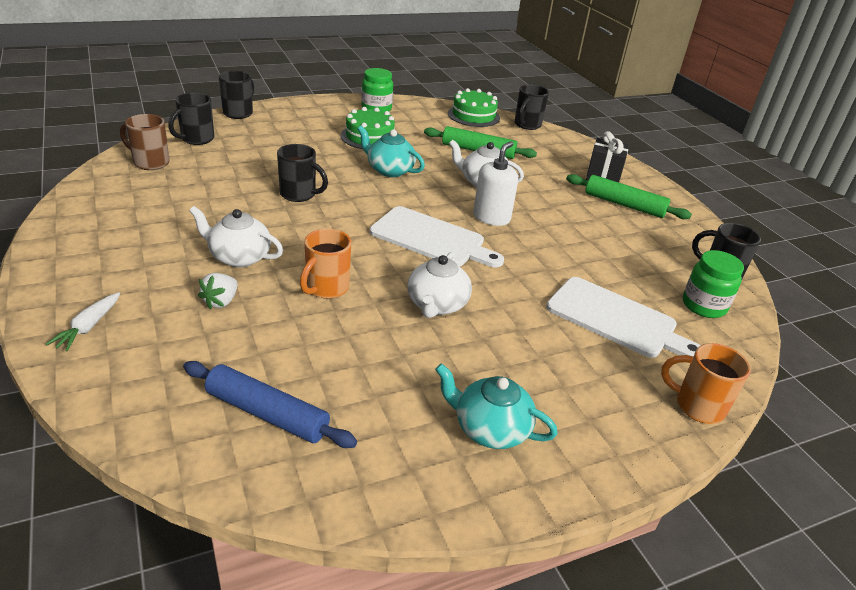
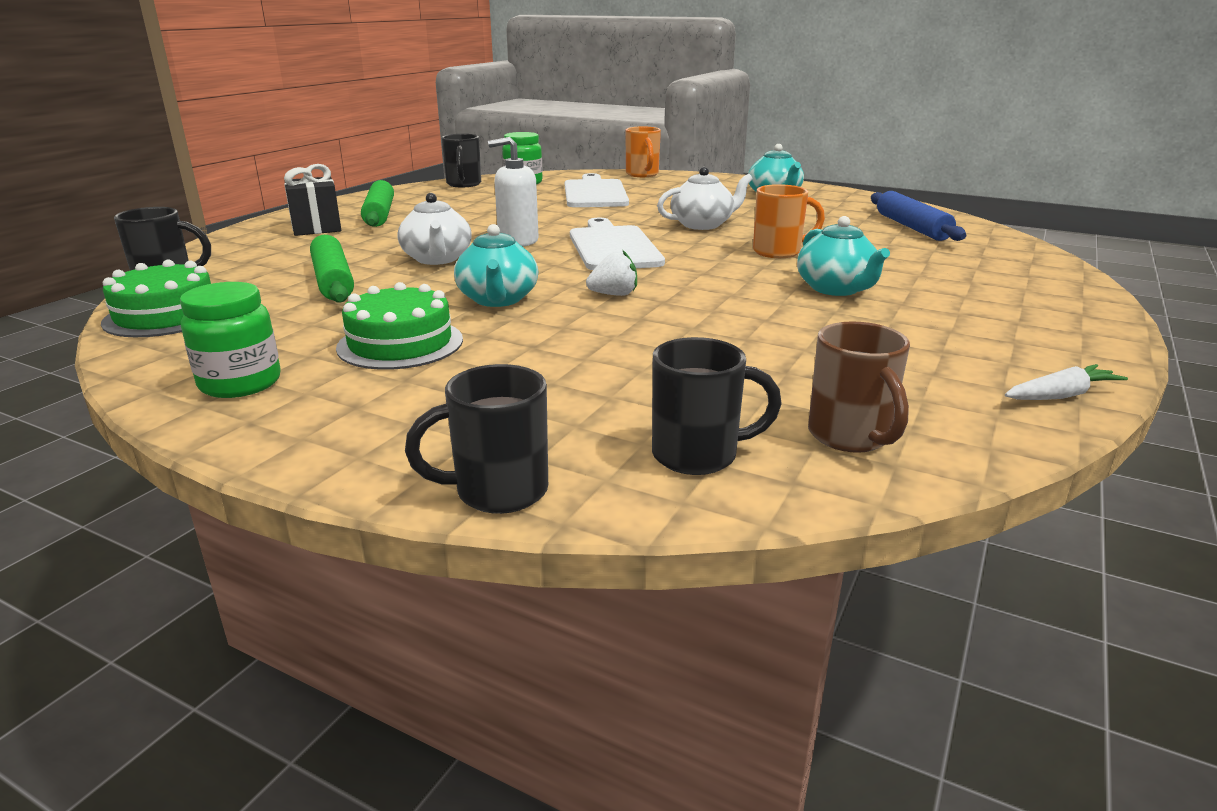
camera: 125 degrees left, 10 degrees down
(88, 327) = (1044, 290): white carrot -> white carrot (1061, 395)
(221, 301) = (892, 270): white strawberry -> white strawberry (614, 294)
(239, 257) = (836, 289): white teapot -> turquoise teapot
(299, 195) = (671, 314): black mug -> none

